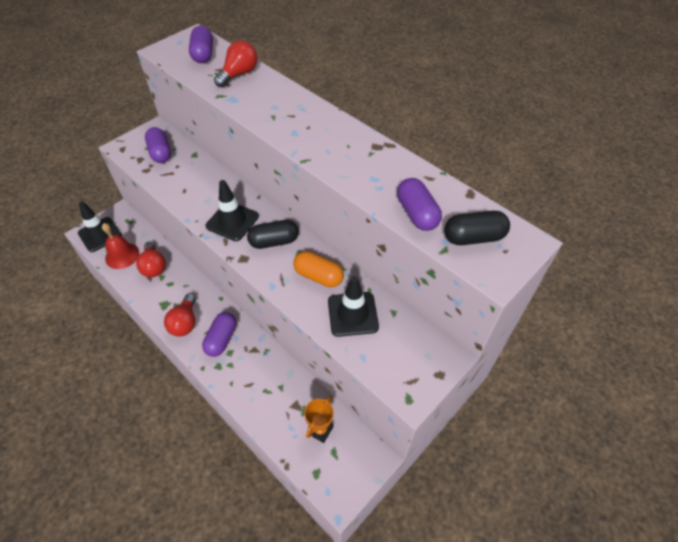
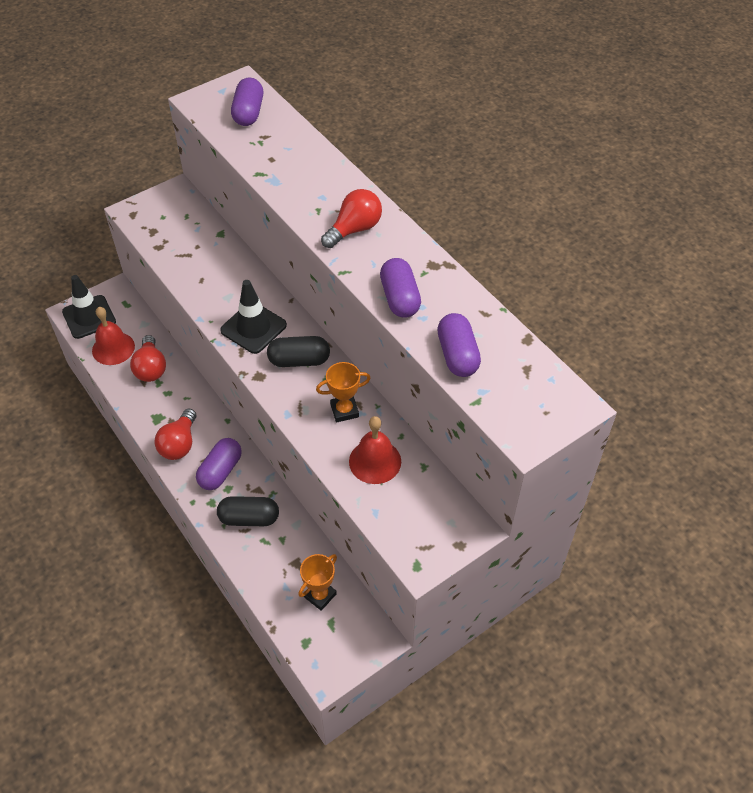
camera: 10 degrees right, 0 degrees up
(160, 153) = (179, 226): purple capsule -> purple capsule (400, 298)
(239, 74) = (287, 146): red light bulb -> red light bulb (354, 229)
(318, 276) = (344, 410): orange capsule -> orange trophy
(352, 314) = (375, 461): black traffic cone -> red bell
(473, 237) = (514, 392): black capsule -> black capsule (249, 518)

